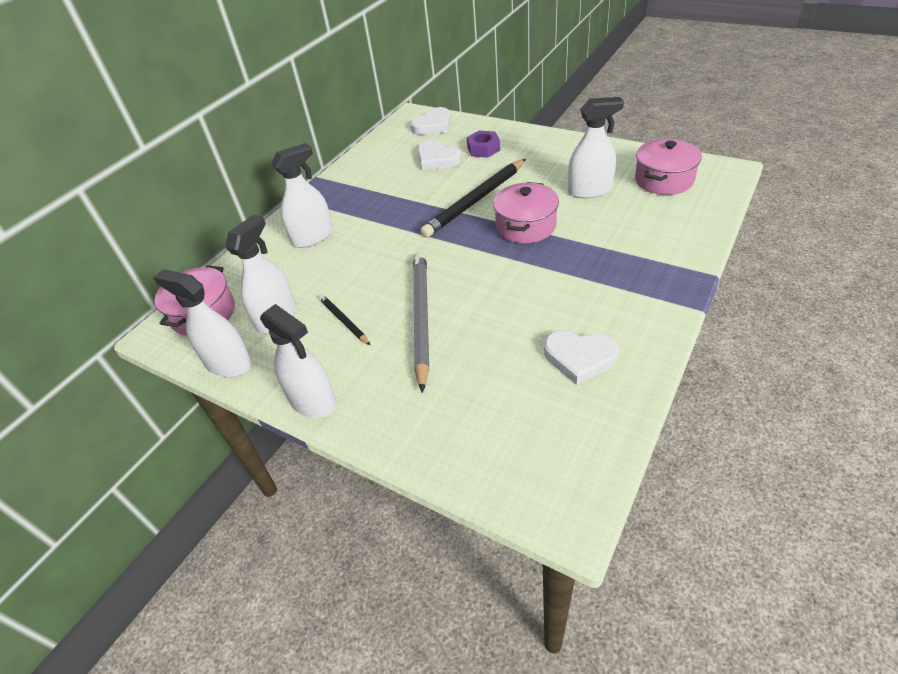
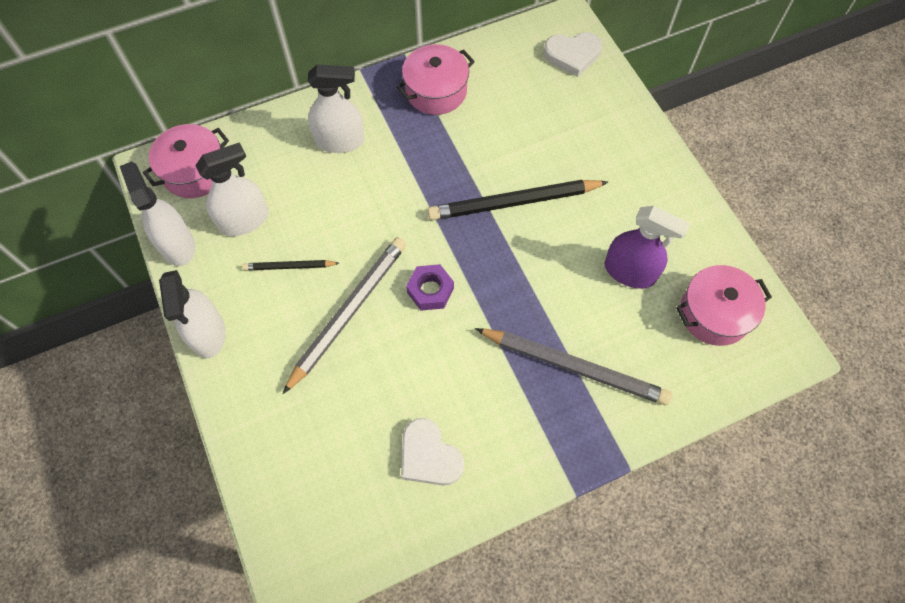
camera: 30 degrees right, 20 degrees up
(344, 321) = (289, 266): black pencil -> black pencil turned 90 degrees counterclockwise
(437, 159) = (531, 113): white heart -> none
(483, 149) = (587, 131): purple nut -> purple nut (430, 290)
(526, 226) = (527, 272): pink pot -> pink pot (436, 91)
(590, 190) = (630, 272): white spray bottle -> purple spray bottle
(616, 250) = (574, 367): none -> grey pencil

